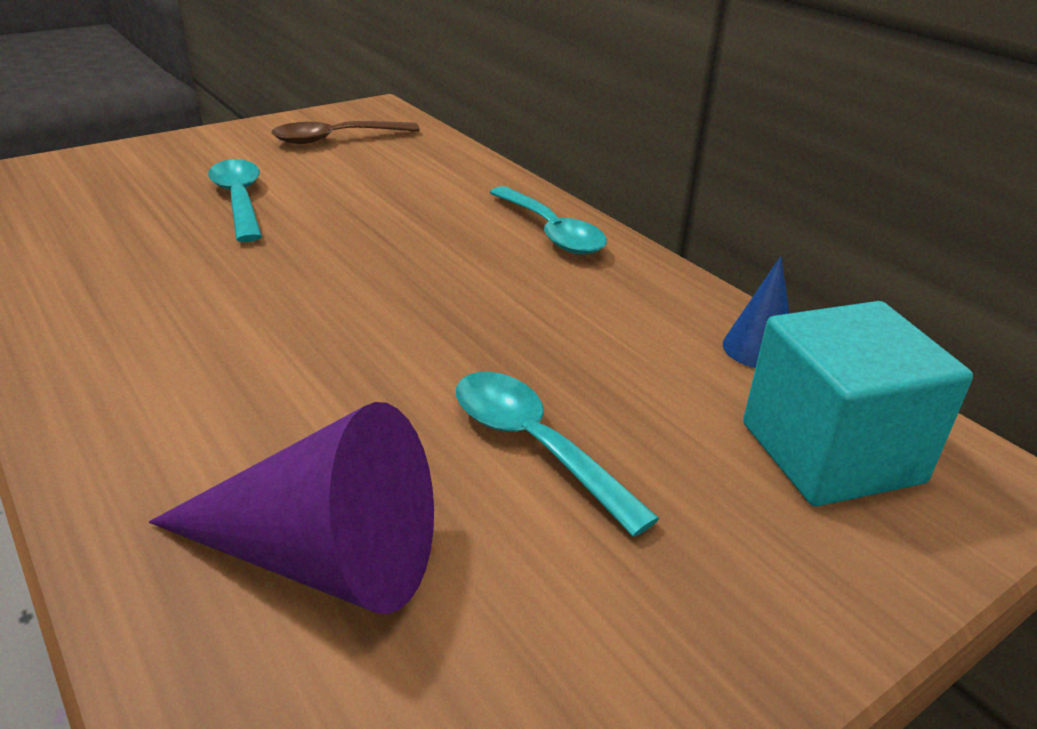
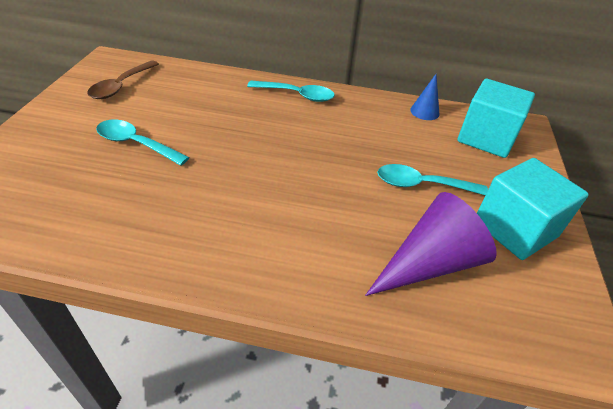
camera: 45 degrees left, 10 degrees up
(594, 631) = (515, 229): none -> turquoise cube

